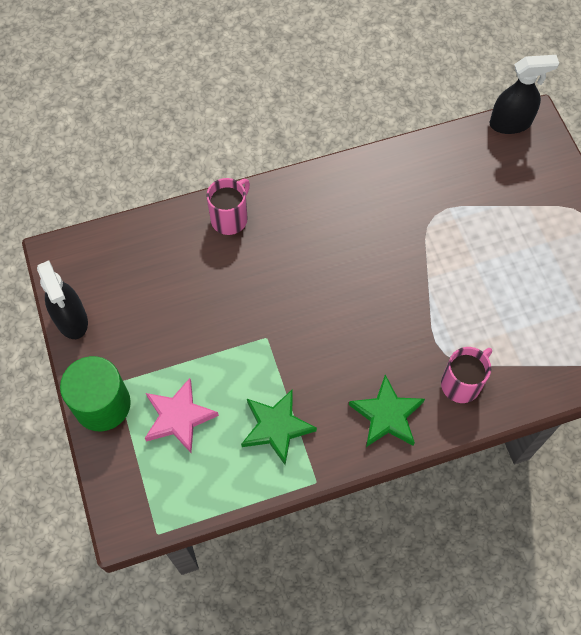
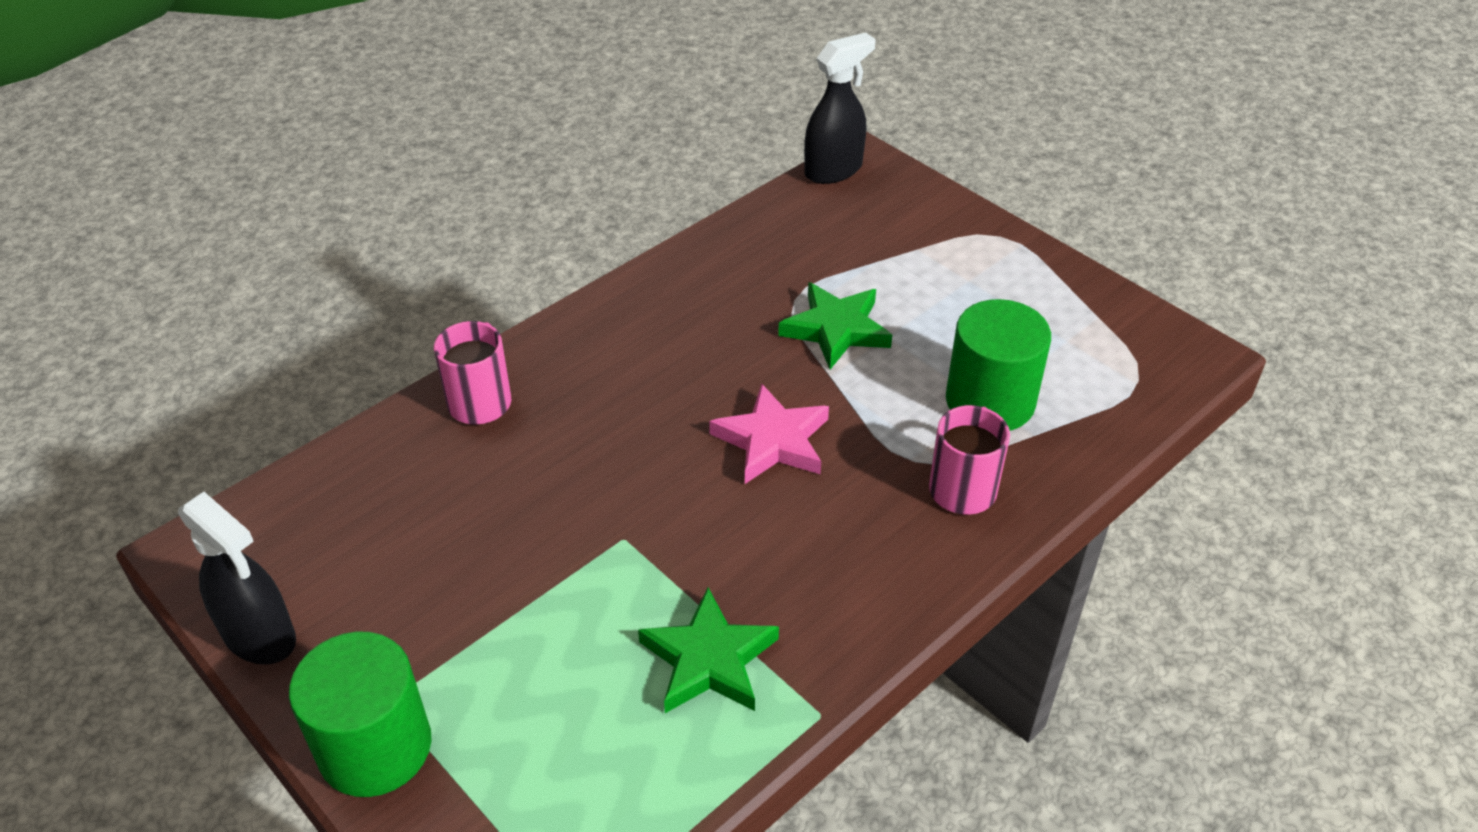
camera: 25 degrees left, 20 degrees down
(179, 417) = (529, 711): pink star -> pink star (773, 440)
(387, 415) = (877, 573): green star -> green star (836, 329)
(510, 333) = (990, 401): none -> green cylinder

